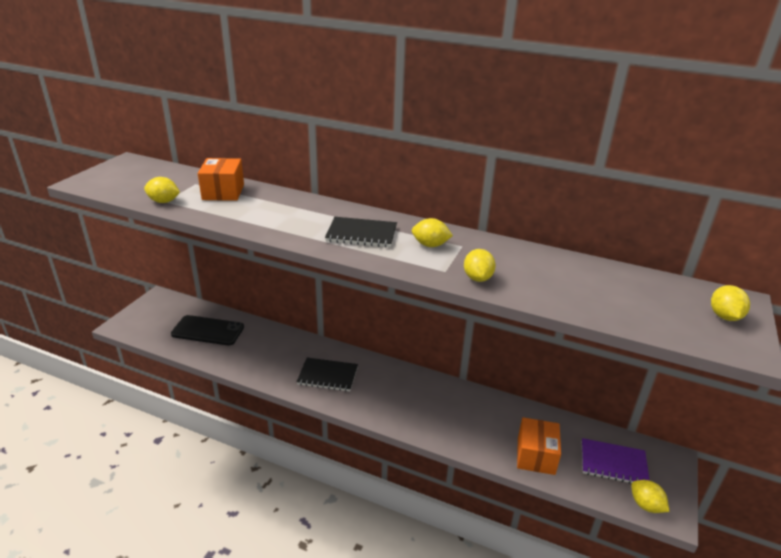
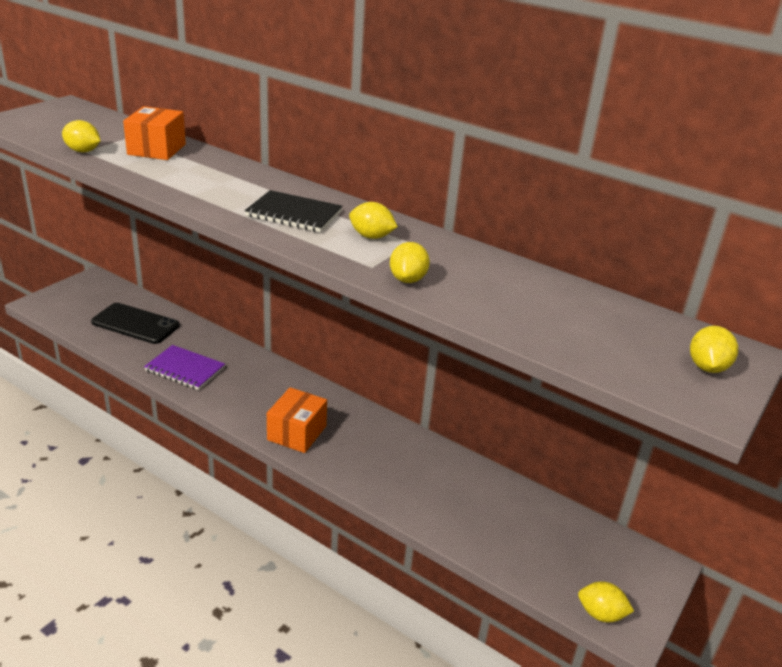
camera: 10 degrees right, 0 degrees up
(327, 376) = (257, 396): black notebook -> none
(536, 456) = (480, 530): orange box -> orange box (297, 433)
(613, 464) = (579, 558): purple notebook -> purple notebook (185, 369)
(646, 505) = (601, 614): yellow lemon -> yellow lemon turned 45 degrees counterclockwise

